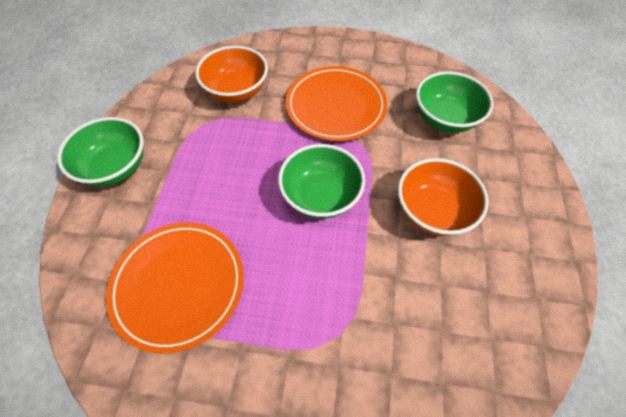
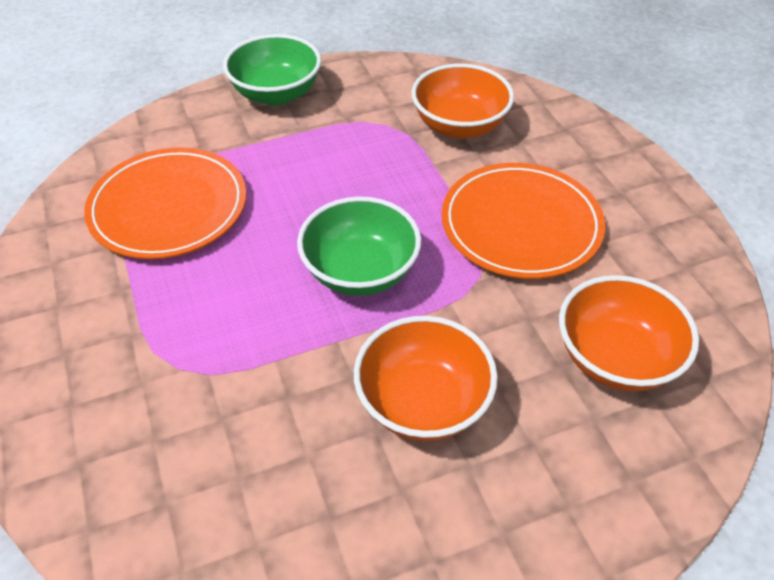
camera: 60 degrees right, 10 degrees down
(445, 118) = (615, 358): green bowl -> orange bowl

